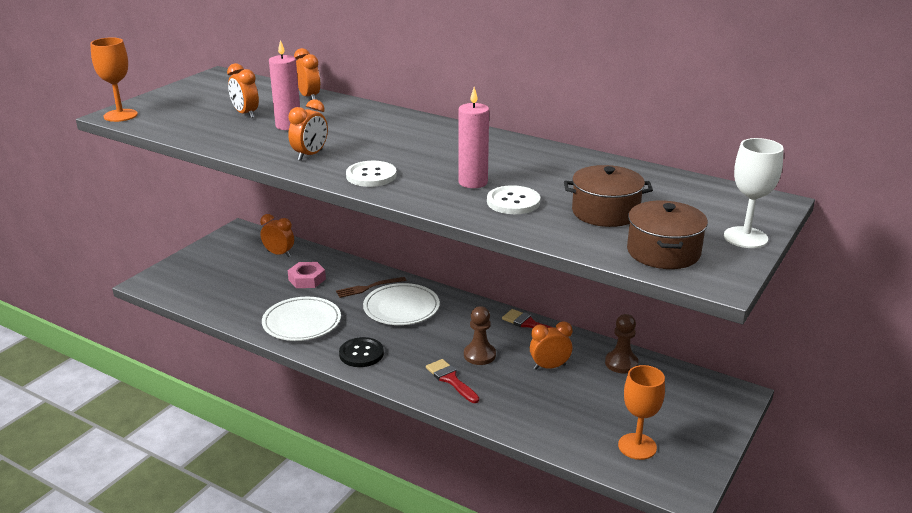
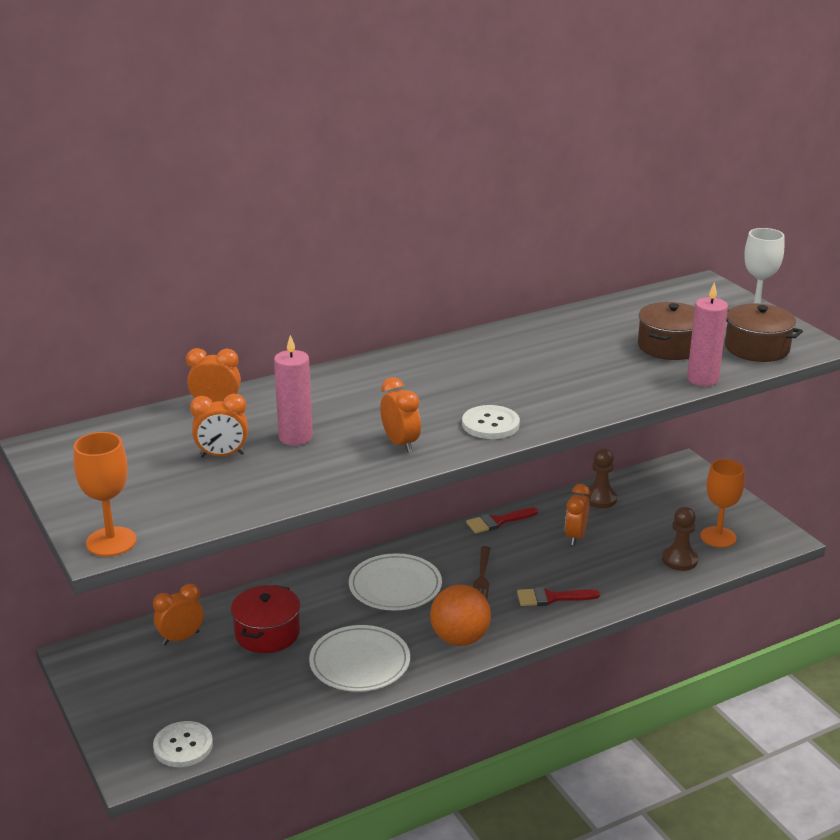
camera: 60 degrees left, 0 degrees up
(307, 279) = (267, 633): pink nut -> red pot
(361, 354) = (460, 639): black button -> orange ball
(368, 287) = (331, 595): brown fork -> brown fork (482, 576)
(473, 182) = (556, 381): pink candle -> pink candle (702, 379)
(479, 355) = (524, 567): brown pawn -> brown pawn (679, 560)
(513, 202) = (615, 376): white button -> white button (183, 746)

